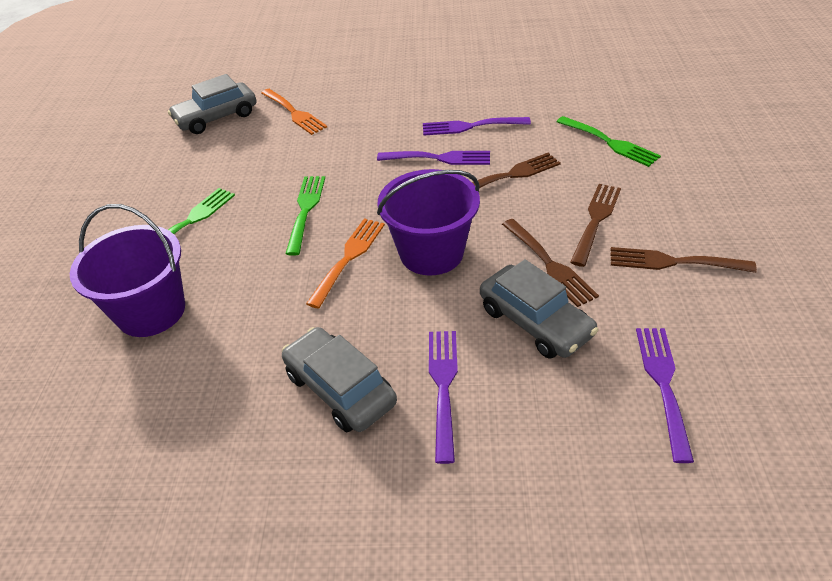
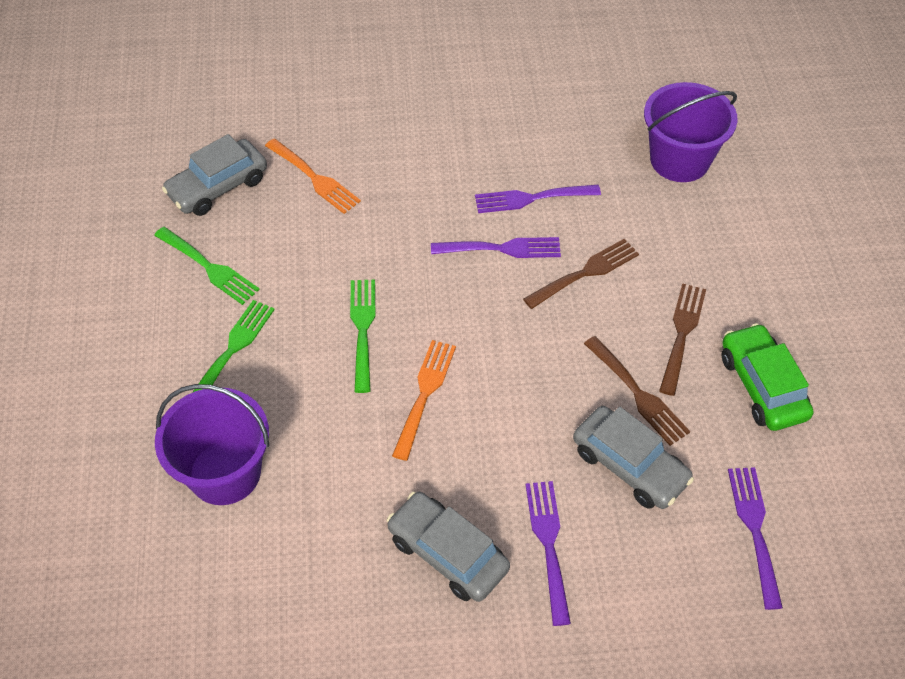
camera: 10 degrees left, 10 degrees up
(431, 253) = (513, 383): purple bucket -> purple bucket (679, 160)
(610, 142) = (691, 222): green fork -> green fork (209, 267)
(673, 262) = (762, 386): brown fork -> green car

